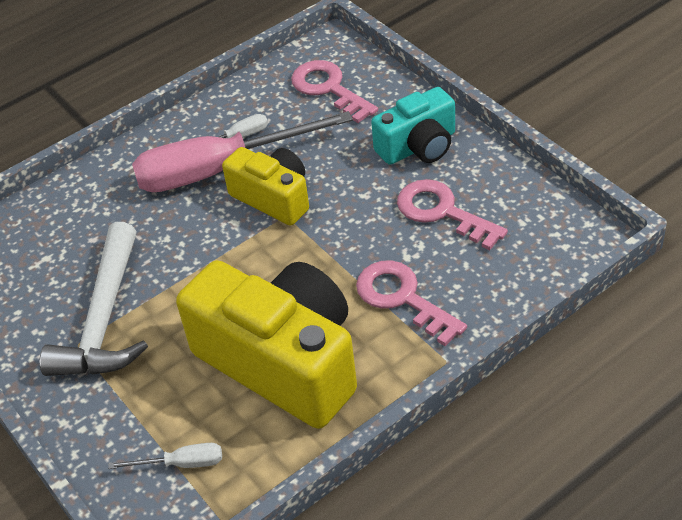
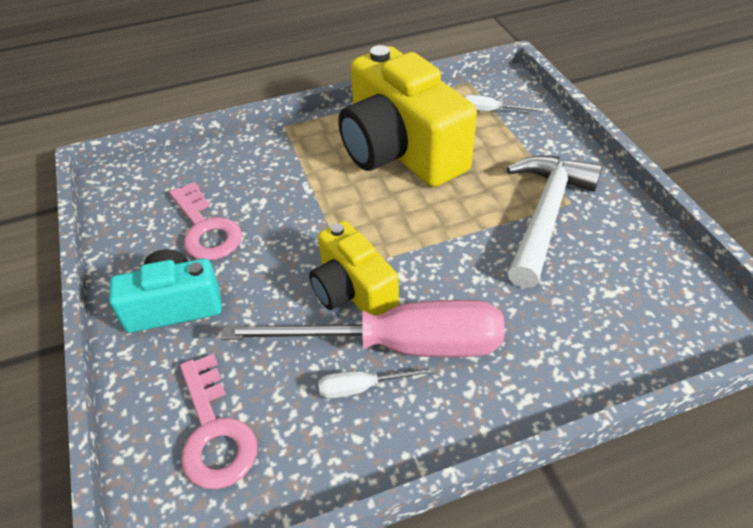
camera: 165 degrees left, 0 degrees up
(403, 298) = (287, 170): pink key -> none

